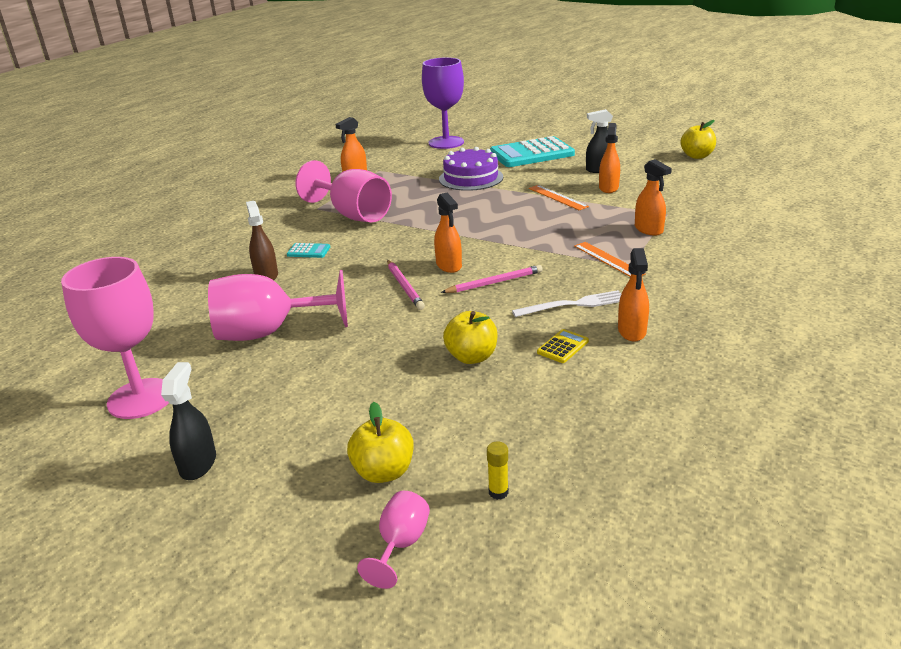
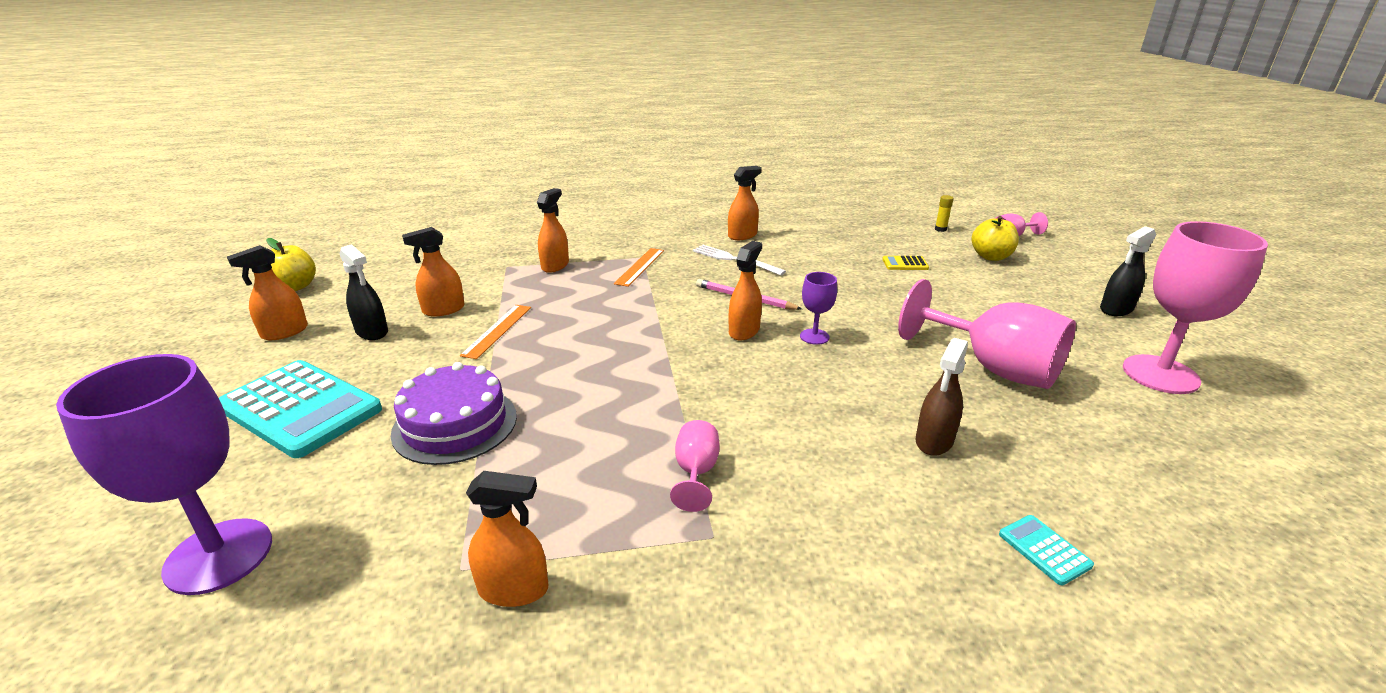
camera: 130 degrees left, 0 degrees up
(308, 251) = (841, 445): turquoise calculator -> turquoise calculator (1044, 550)
(353, 215) = (696, 472): pink goblet -> pink goblet, size x0.48
(404, 286) = (814, 336): pink pencil -> purple goblet
(472, 357) = (857, 271): yellow apple -> none
(562, 347) = (795, 249): yellow calculator -> yellow calculator (905, 264)
(626, 153) = (284, 332): none -> orange spray bottle

